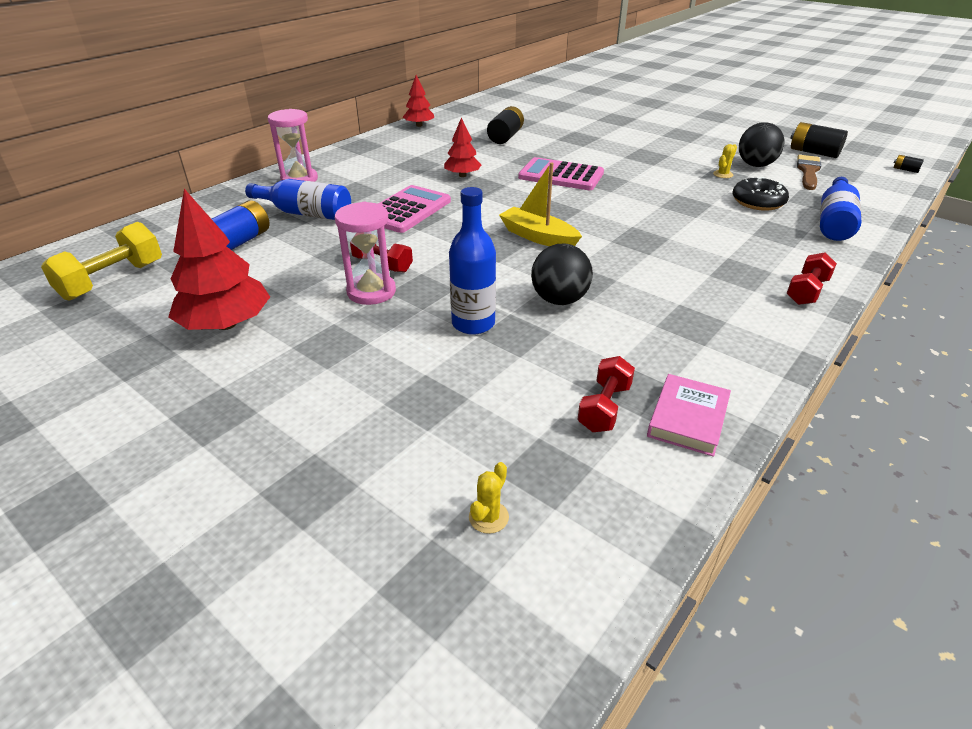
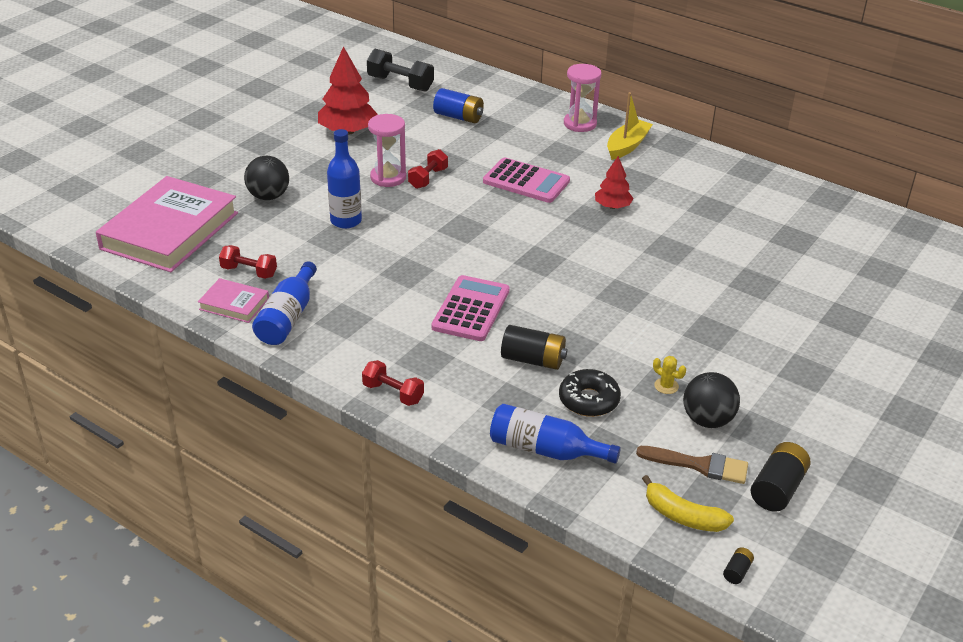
camera: 85 degrees right, 0 degrees up
(113, 280) = (400, 84): yellow dumbbell -> black dumbbell
(306, 213) = (511, 136): blue bottle -> blue bottle (287, 317)
(419, 125) = (751, 173): red tree -> none
(488, 517) = (170, 231): yellow cactus -> pink book
(505, 137) = (736, 230): black battery -> black battery (533, 360)
(538, 237) = (483, 250): yellow boat -> yellow boat (627, 146)
(559, 300) = (377, 258): black ball -> black ball (268, 196)
(561, 175) = (629, 266): pink calculator -> pink calculator (471, 309)
(867, 180) = (682, 516): none -> yellow banana

